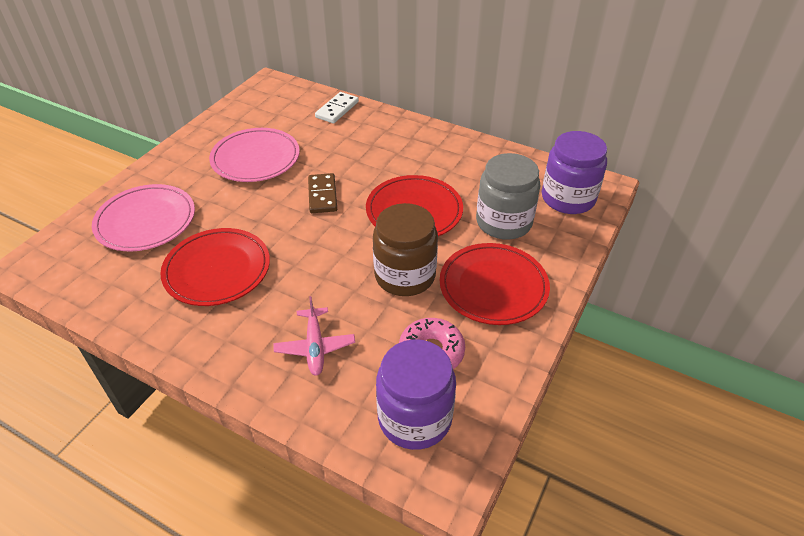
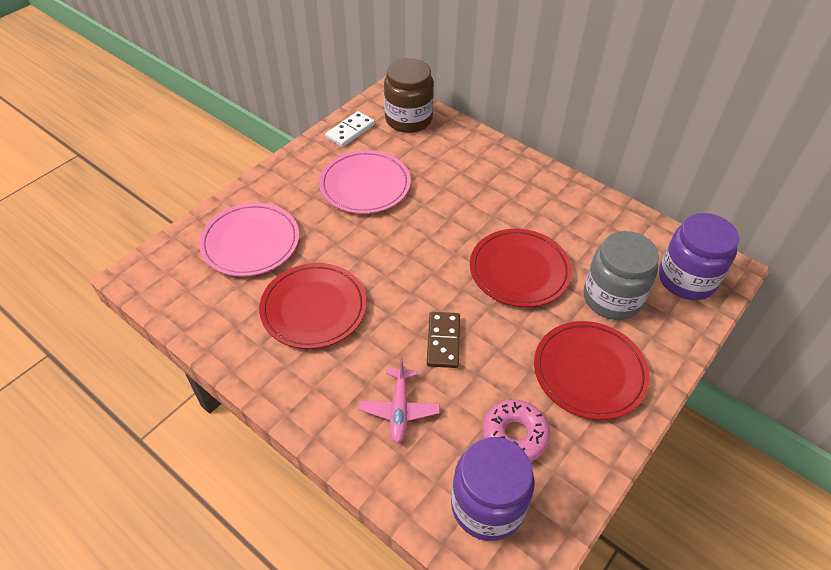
camera: 10 degrees right, 5 degrees up
(322, 195) = (427, 238): brown domino -> brown domino (443, 341)
(337, 110) = (455, 137): white domino -> white domino (350, 131)
(405, 275) = (499, 344): brown jar -> brown jar (408, 119)

